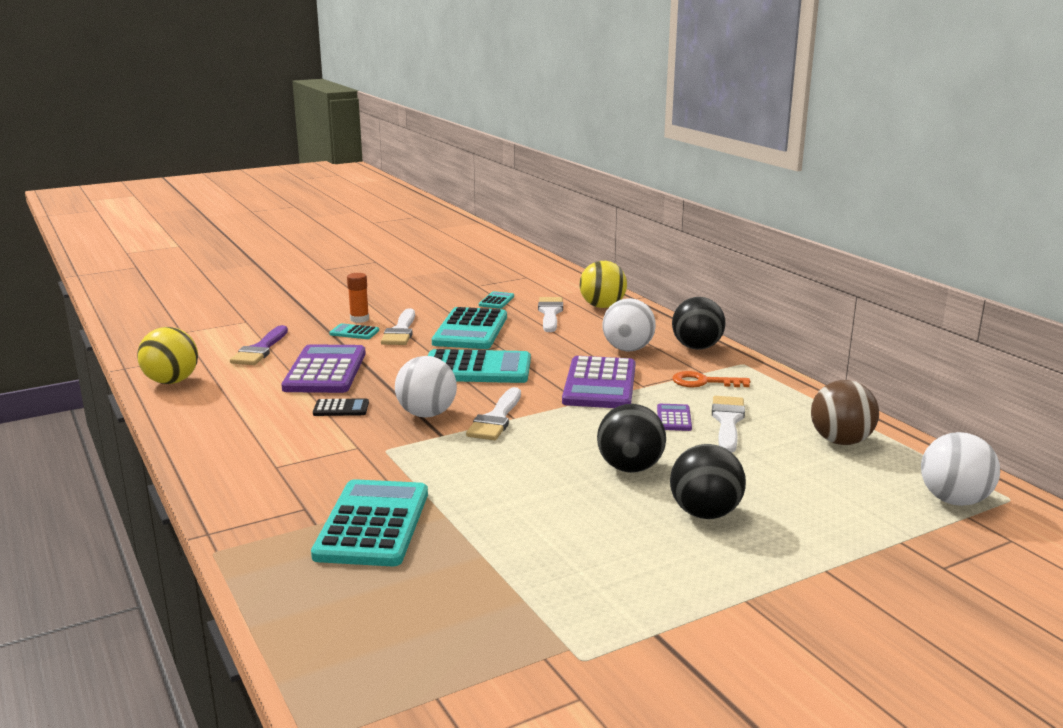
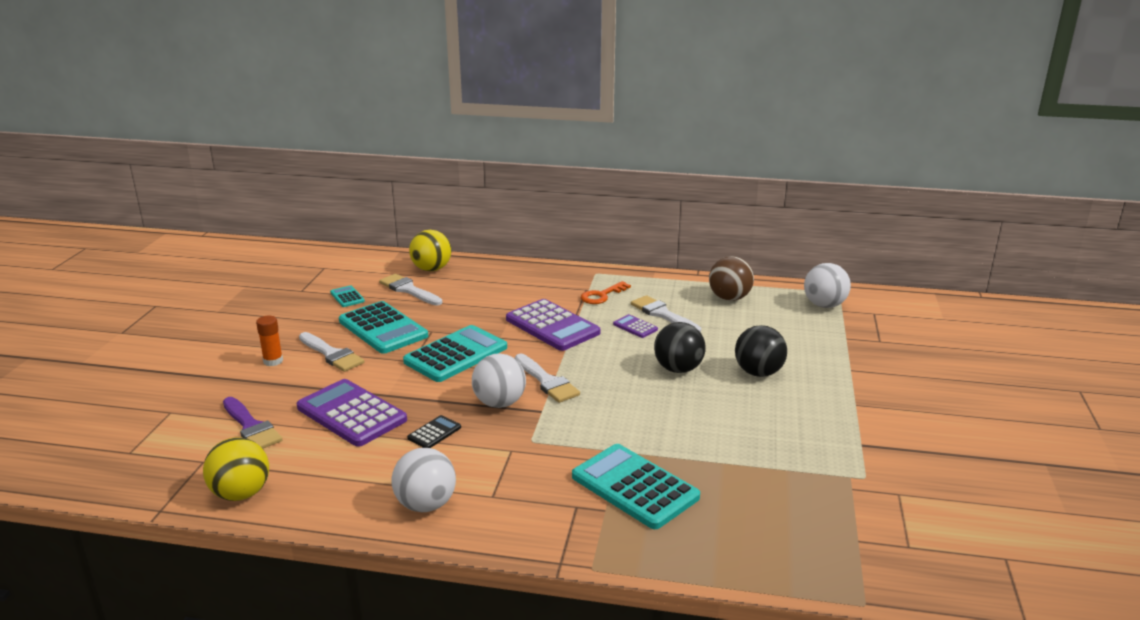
camera: 50 degrees left, 5 degrees up
(354, 332) = (296, 373): turquoise calculator -> none
(628, 349) = (515, 294): white ball -> white ball (426, 505)
(696, 347) = (550, 274): black ball -> none

